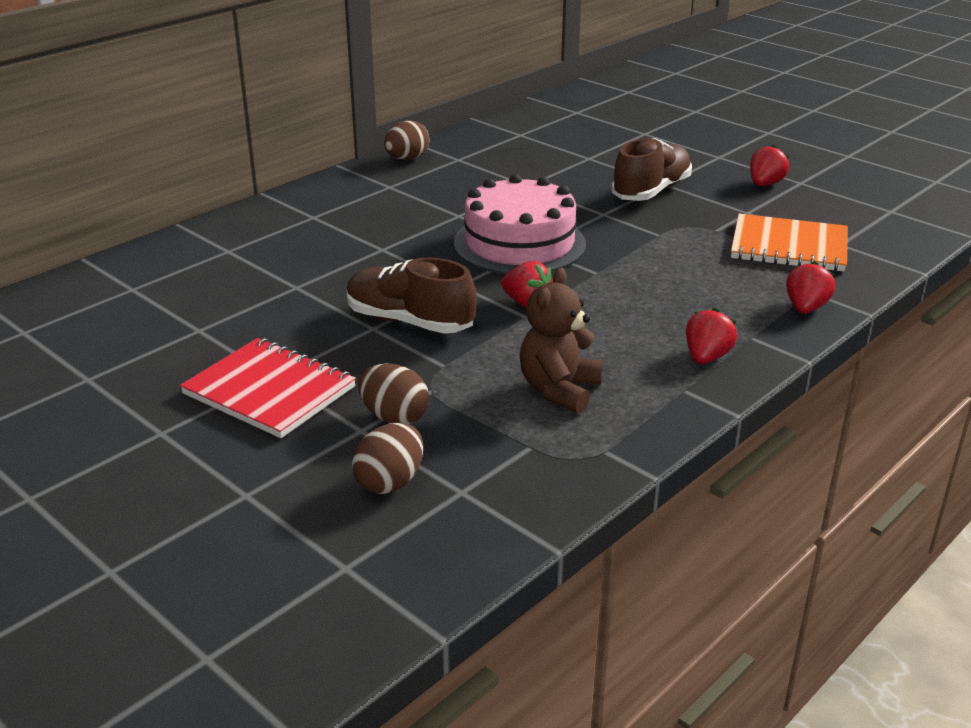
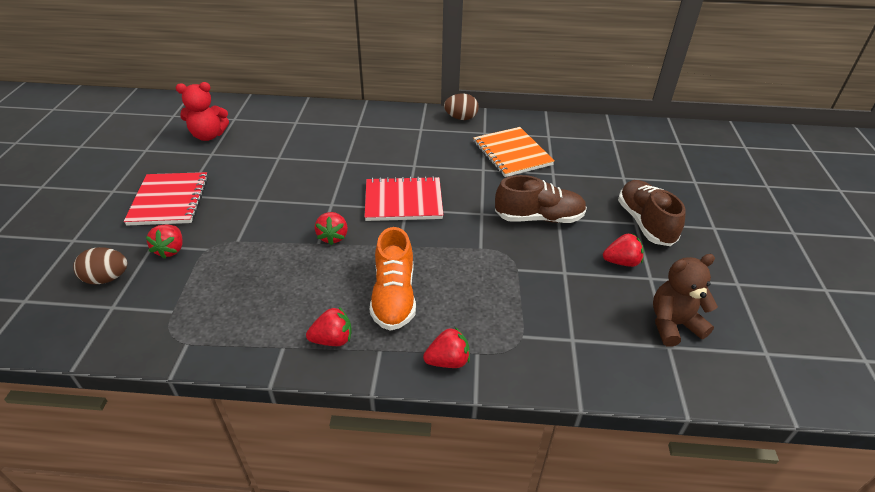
camera: 50 degrees right, 10 degrees up
(144, 319) = (208, 136): none -> red teddy bear
(394, 417) = (171, 250): brown egg -> red strawberry
(410, 322) = (274, 208): brown shoe -> brown shoe (645, 223)
(519, 243) = (403, 201): pink cake -> red notebook
(559, 390) = (242, 294): brown teddy bear -> brown teddy bear (673, 324)
(678, 303) = (394, 296): none -> orange shoe
(789, 246) = (535, 314): orange notebook -> orange notebook (512, 153)

